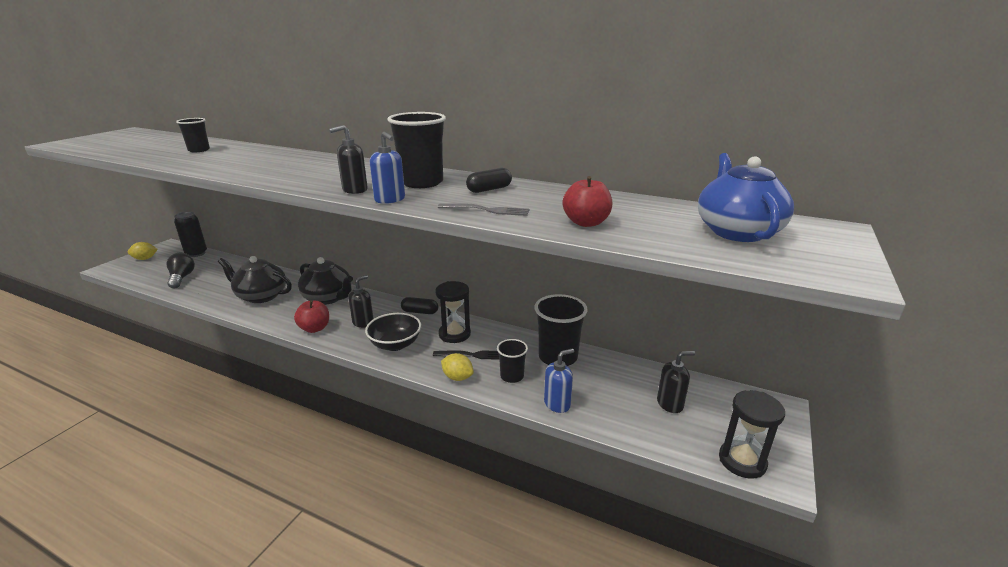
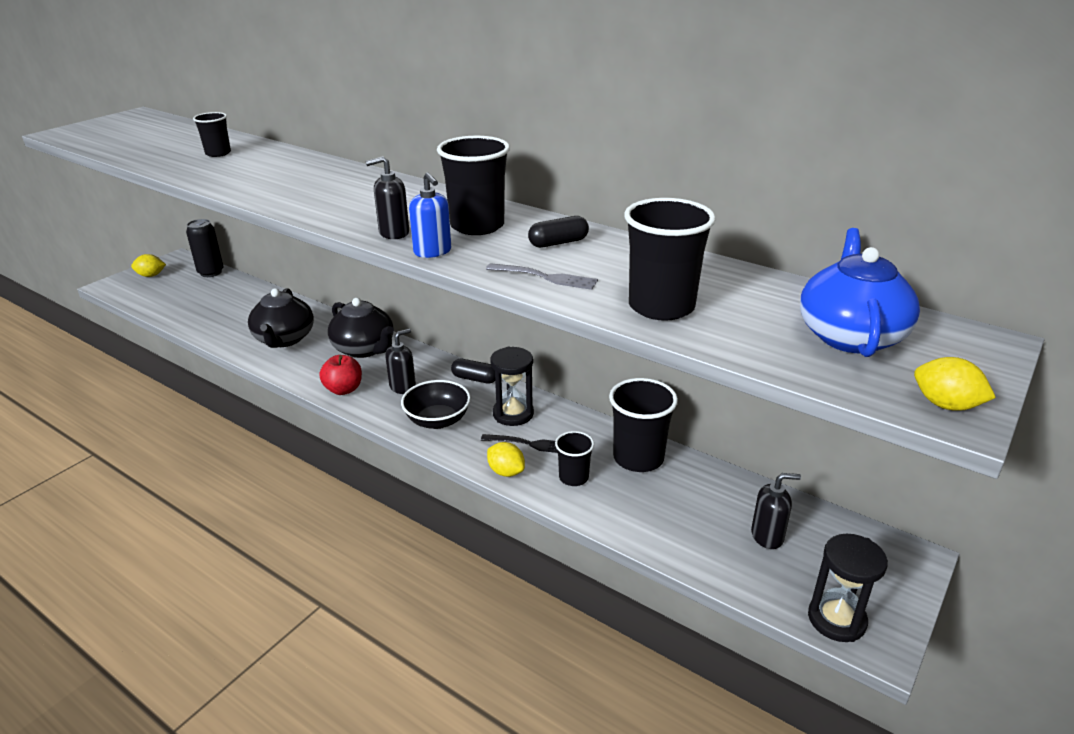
camera: 10 degrees right, 5 degrees up
(182, 278) = (193, 306): black light bulb -> none
(261, 296) = (284, 339): black teapot -> black teapot turned 120 degrees counterclockwise
(557, 404) = (622, 519): blue soap dispenser -> none
(586, 223) = (661, 307): red apple -> black cup
(836, 270) = (945, 405): none -> yellow lemon

